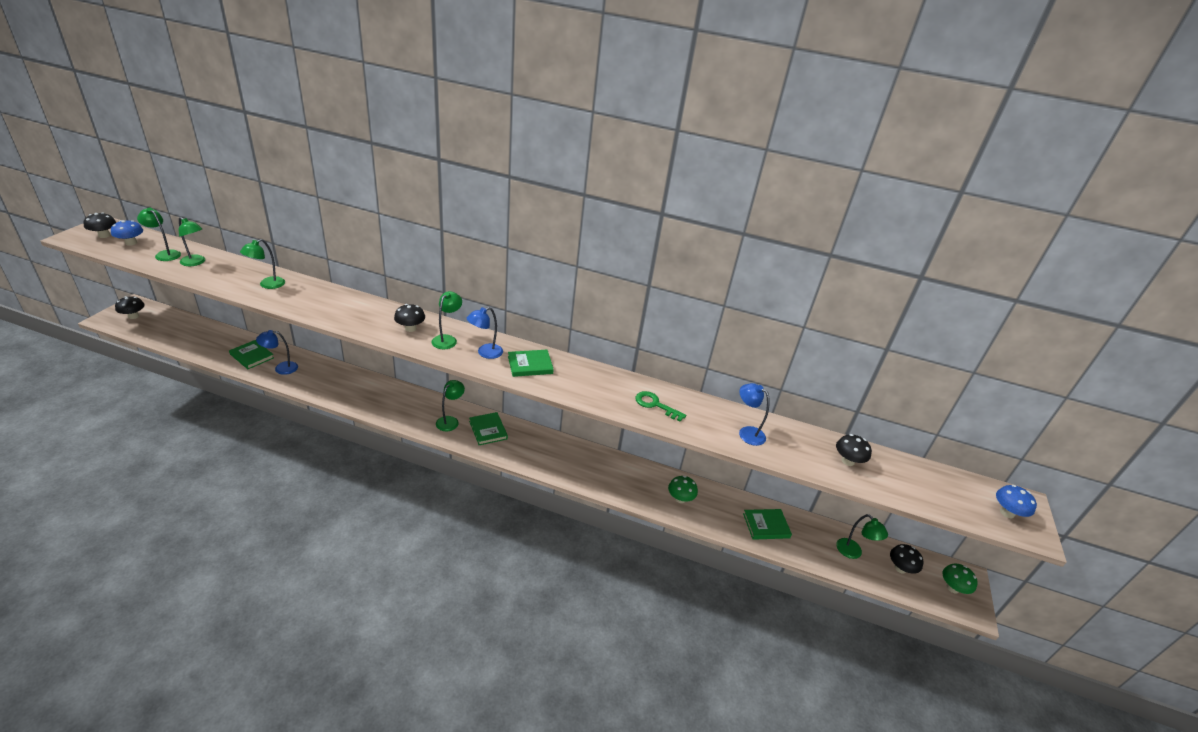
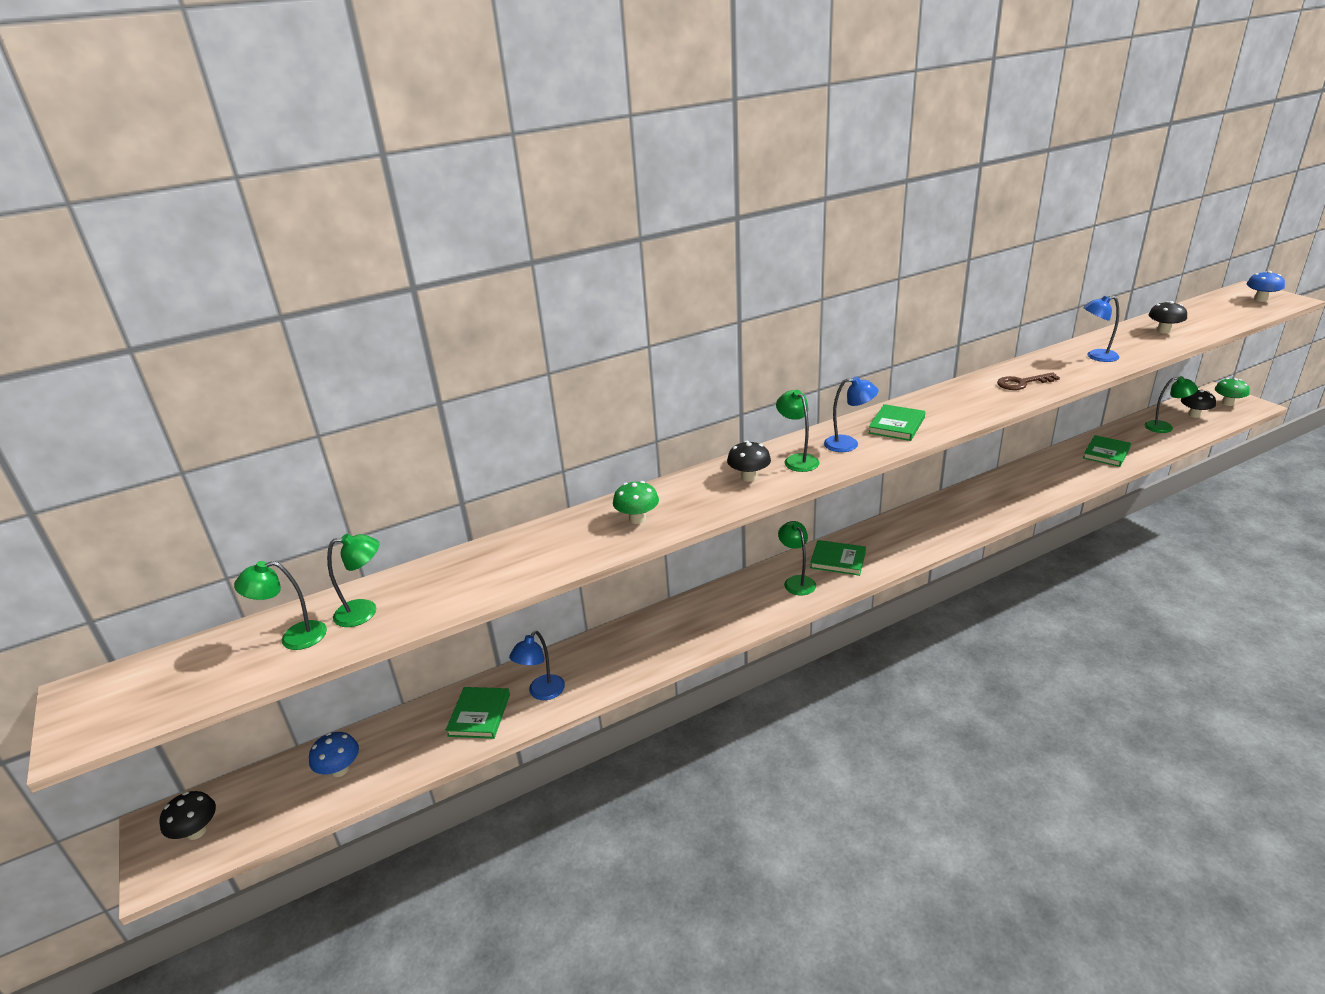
camera: 40 degrees left, 5 degrees down
(104, 235) = (128, 696): black mushroom -> none
(131, 243) = (201, 668): blue mushroom -> blue mushroom (340, 769)
(252, 356) = (479, 715): green book -> green book turned 75 degrees counterclockwise
(267, 285) = (516, 559): green lamp -> none
(485, 353) = (848, 444): blue lamp -> blue lamp turned 90 degrees counterclockwise
(655, 405) = (1022, 383): green key -> brown key
(680, 498) = (1040, 482): green mushroom -> green mushroom (637, 519)

